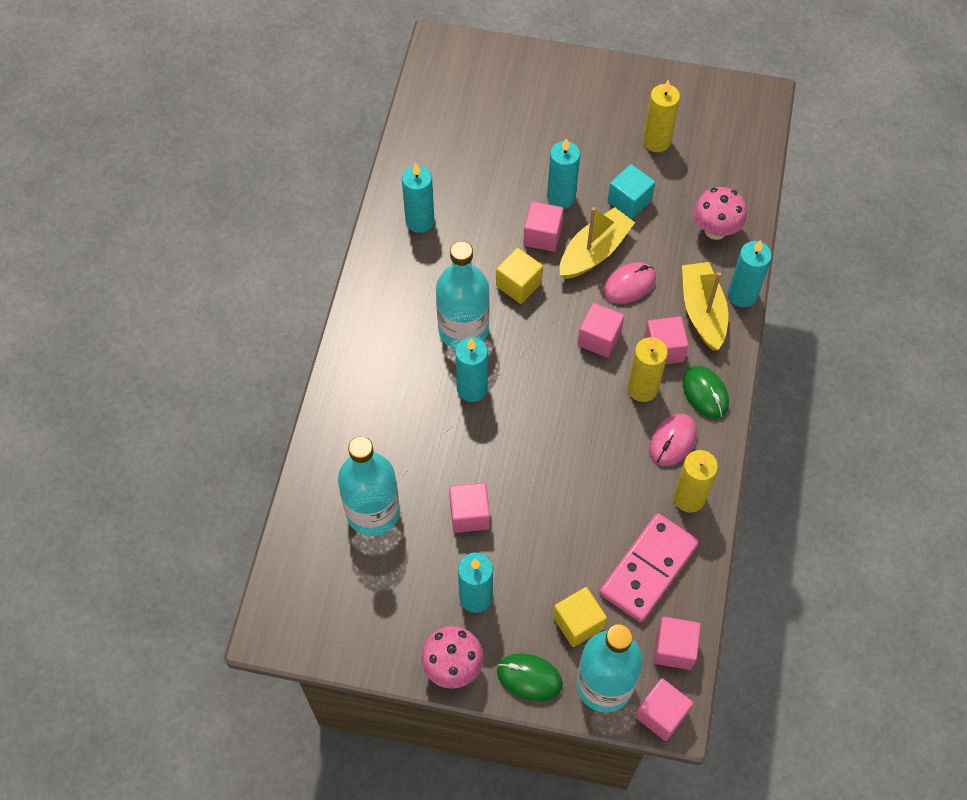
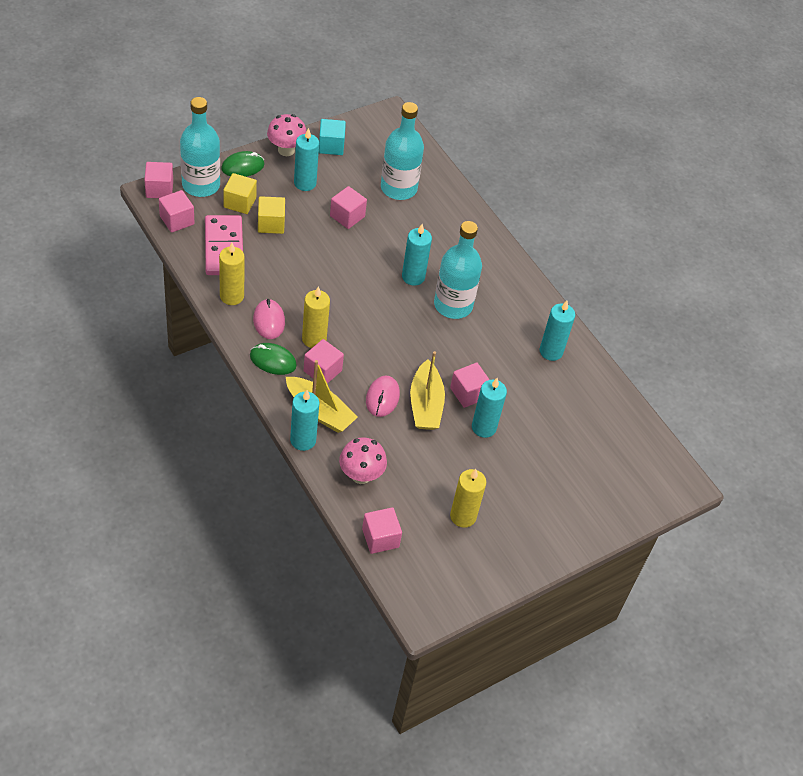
camera: 130 degrees right, 10 degrees down
(518, 284) = (450, 352): yellow cube -> yellow cube (271, 224)
(599, 338) = (368, 352): pink cube -> pink cube (380, 538)
(629, 201) = (437, 456): turquoise cube -> turquoise cube (331, 146)

